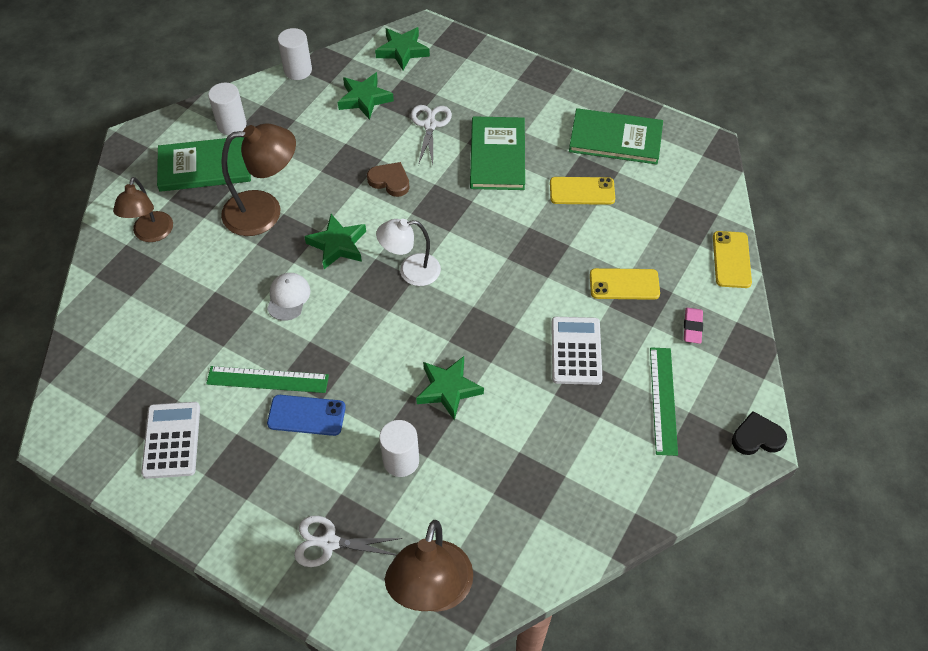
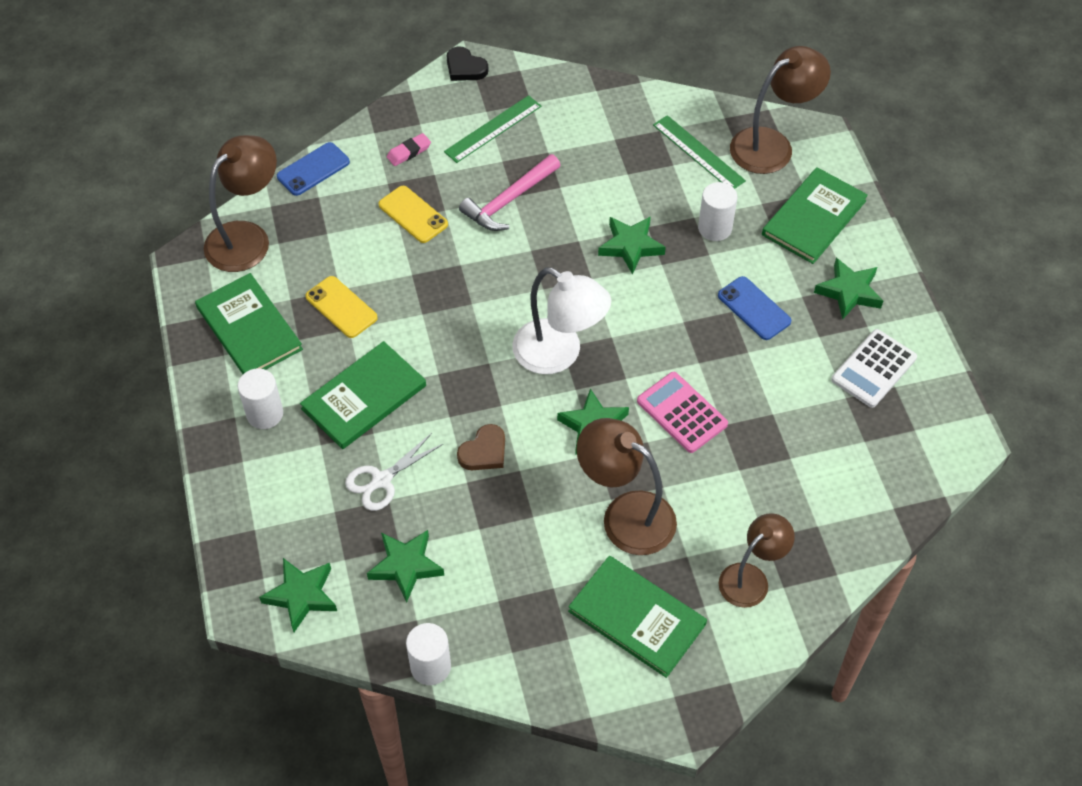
camera: 135 degrees left, 0 degrees up
(232, 125) = (565, 649): white cylinder -> white cylinder (265, 414)
(242, 493) = (849, 292): none -> green star
(267, 379) = (760, 358): green ruler -> green ruler (698, 153)
(288, 297) = (682, 413): white cap -> pink calculator
(329, 543) = (813, 218): white scissors -> green book
(390, 181) = (484, 451): brown heart -> brown heart turned 120 degrees counterclockwise
(411, 271) = (559, 354): white lamp -> white lamp, size x1.51
(576, 351) = (509, 200): white calculator -> pink hammer
(699, 184) = (247, 237): none -> brown lamp
(731, 259) = (313, 169): yellow phone -> blue phone

